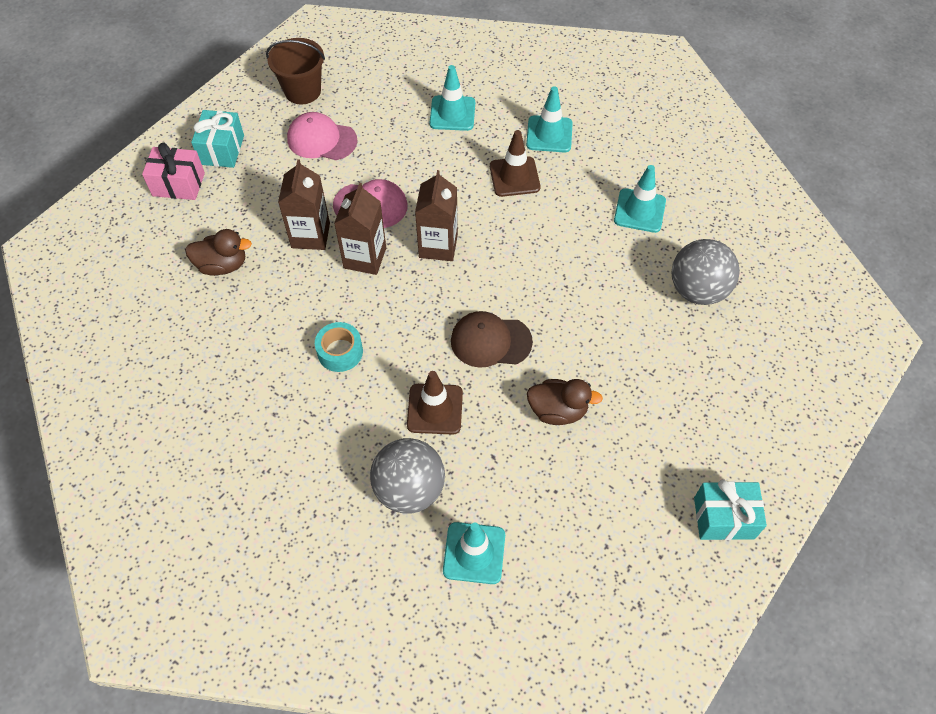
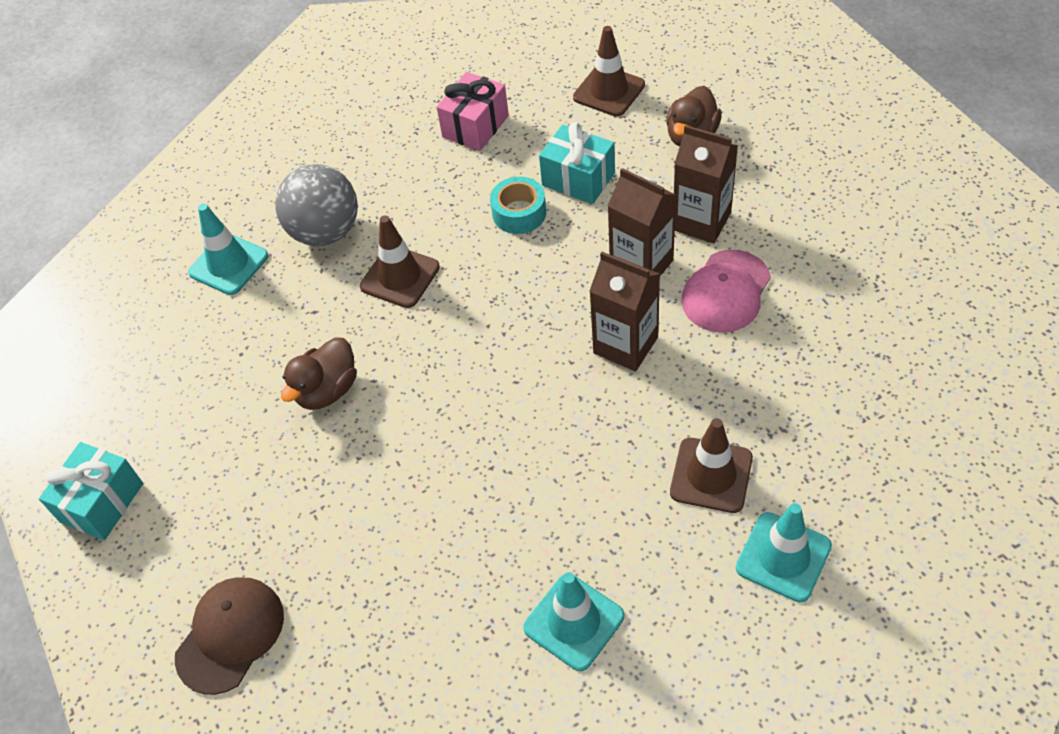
camera: 120 degrees right, 5 degrees down
(178, 184) = (838, 116): pink gift -> pink gift (475, 126)
(181, 337) = (609, 91): none -> brown traffic cone
(222, 150) = (885, 163): turquoise gift -> turquoise gift (578, 179)
(302, 91) = (979, 265): brown bucket -> none
(321, 140) = (869, 266): pink cap -> none
(452, 113) = (875, 437): turquoise traffic cone -> none
(490, 341) = (455, 355): brown cap -> brown cap (230, 635)
(697, 290) = (398, 633): grey ball -> none

